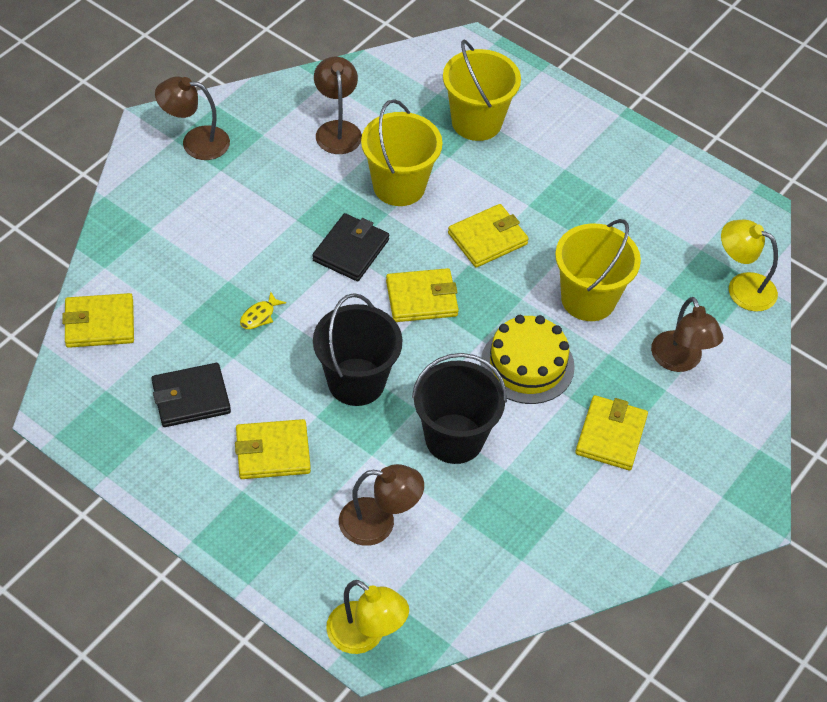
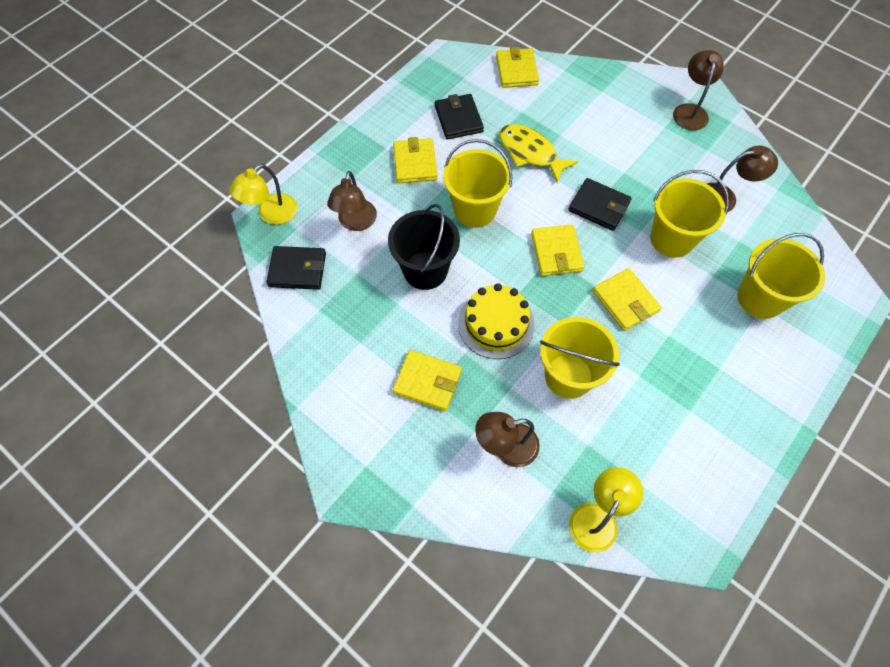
camera: 95 degrees right, 10 degrees up
(259, 316) = (530, 153): yellow fish -> yellow fish, size x2.22
(356, 382) = (475, 210): black bucket -> yellow bucket
(460, 591) = (297, 270): none -> black wallet

